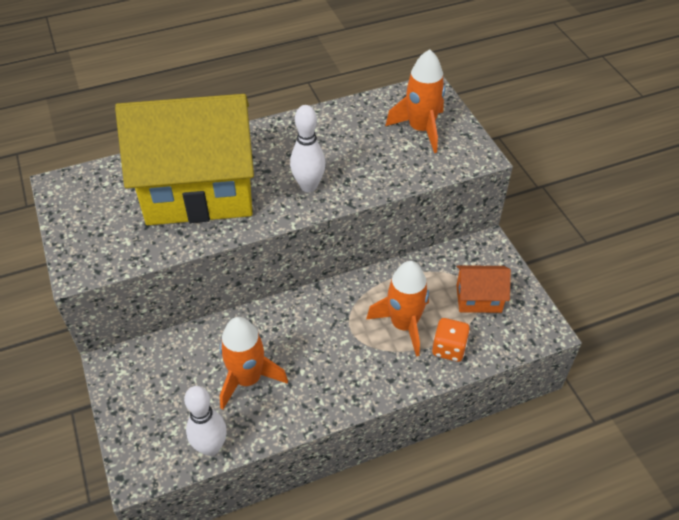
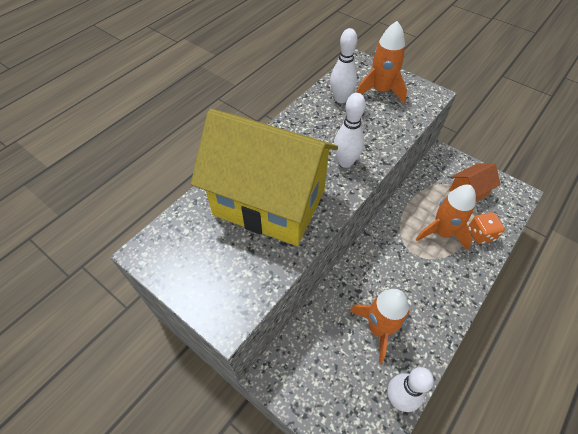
camera: 30 degrees left, 5 degrees up
(199, 191) = (269, 203): yellow house -> yellow house turned 60 degrees clockwise
(366, 121) = (340, 99): none -> white bowling pin

